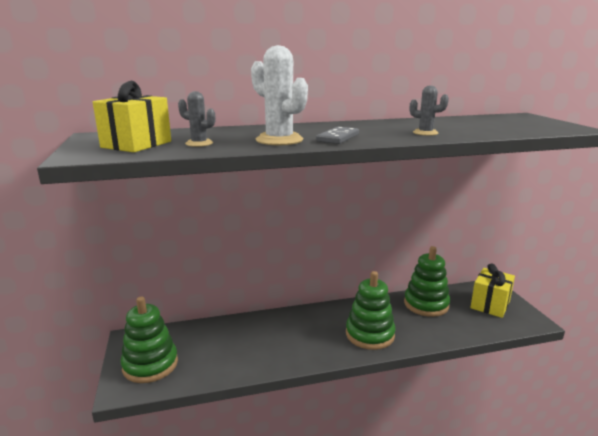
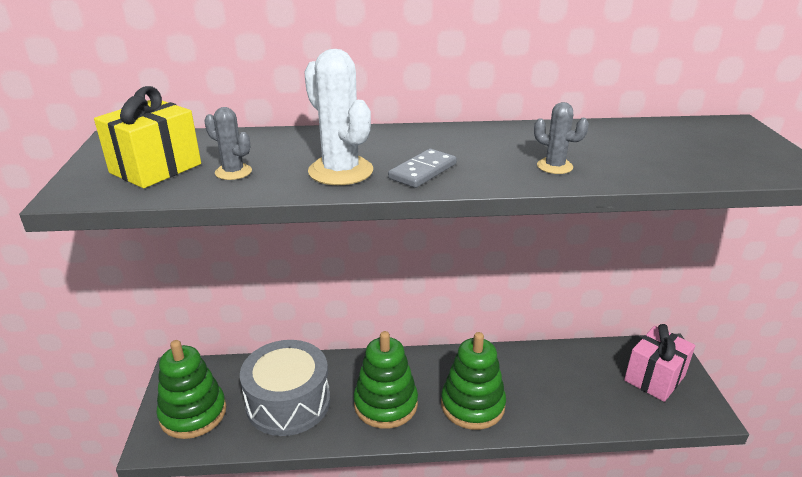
camera: 10 degrees right, 10 degrees up
(227, 348) = (288, 402): none -> grey drum
(426, 304) = (564, 366): green stacking toy -> green stacking toy (385, 404)
(490, 304) = (654, 378): yellow gift -> pink gift

